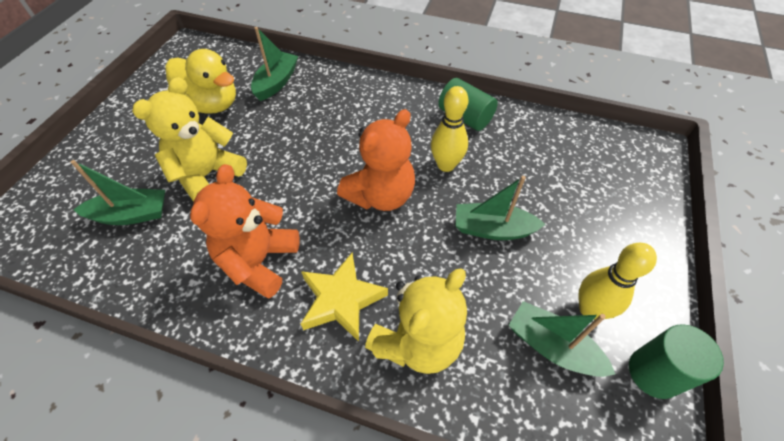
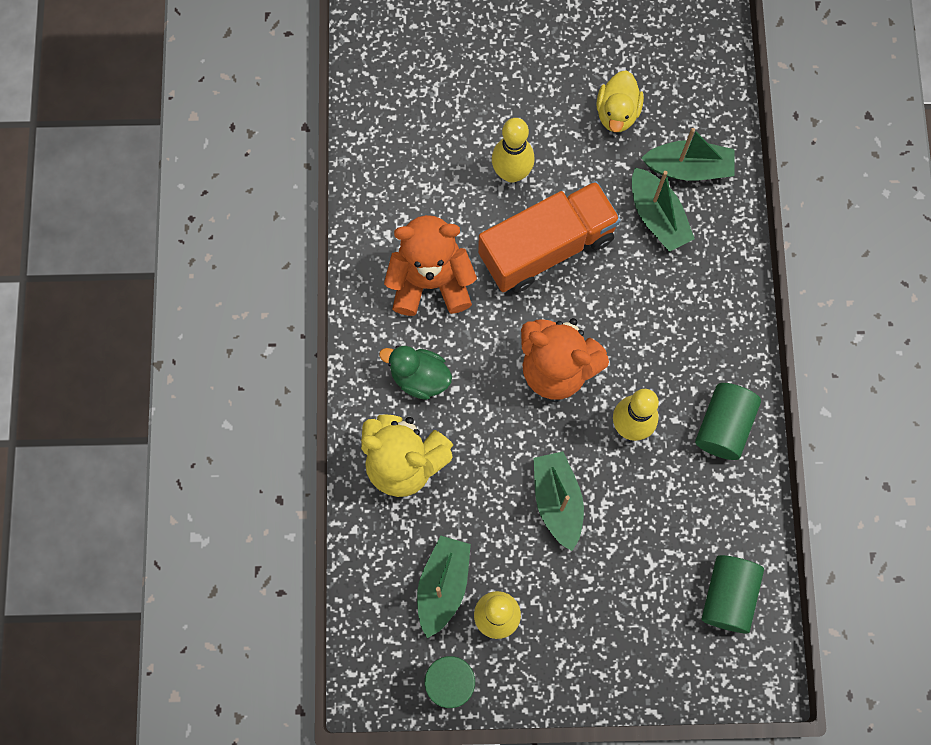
camera: 70 degrees right, 20 degrees up
(131, 215) = (435, 130): green boat -> green boat (657, 217)
(207, 175) = (511, 173): yellow teddy bear -> yellow bowling pin
(211, 104) = (617, 113): yellow duck -> yellow duck, size x0.64
(281, 172) = (546, 247): none -> orange truck
(341, 300) = (419, 377): yellow star -> green duck
(591, 150) = (728, 596): none -> green cylinder

